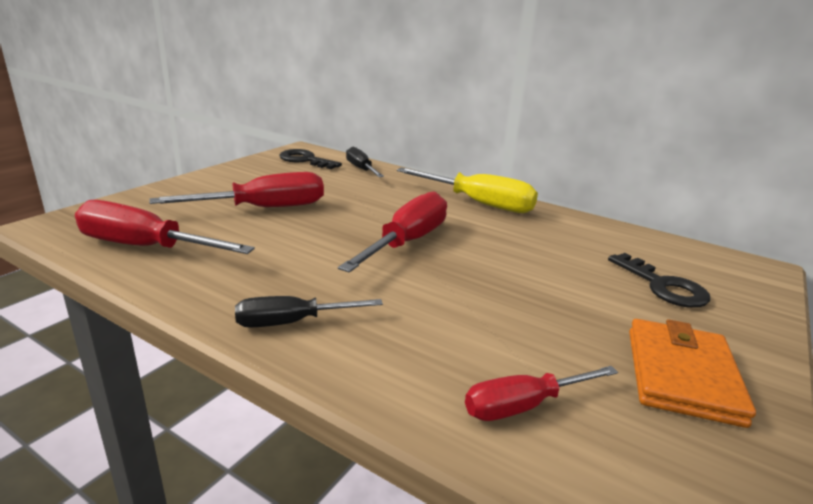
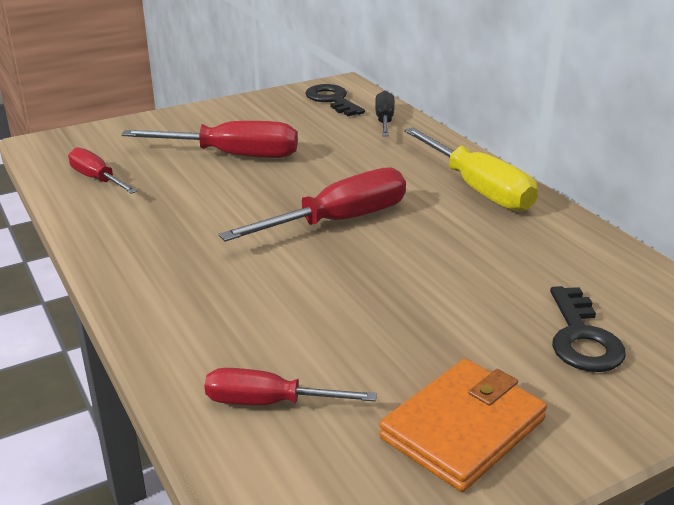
camera: 30 degrees right, 5 degrees up
(144, 247) = (97, 179): red screwdriver -> red screwdriver, size x0.61
(291, 322) = (150, 277): black screwdriver -> none

